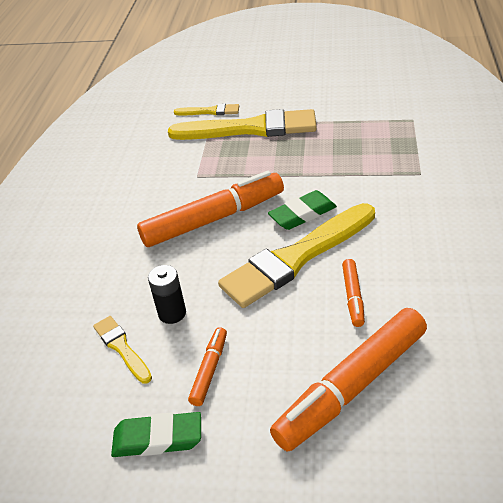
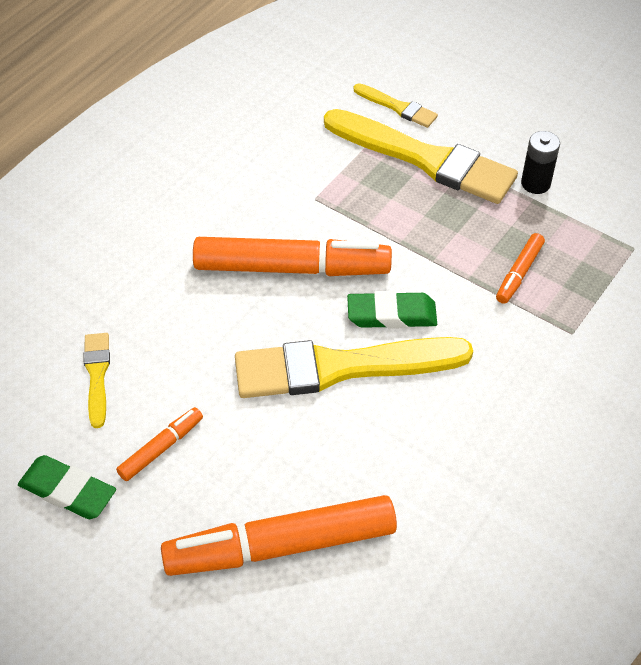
camera: 25 degrees right, 10 degrees up
(172, 313) = (169, 363): black battery -> black battery (535, 183)
(353, 297) = (362, 448): orange marker -> orange marker (519, 273)

